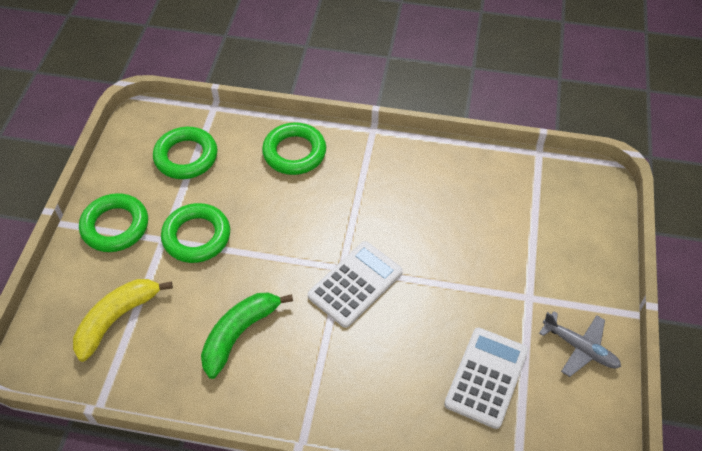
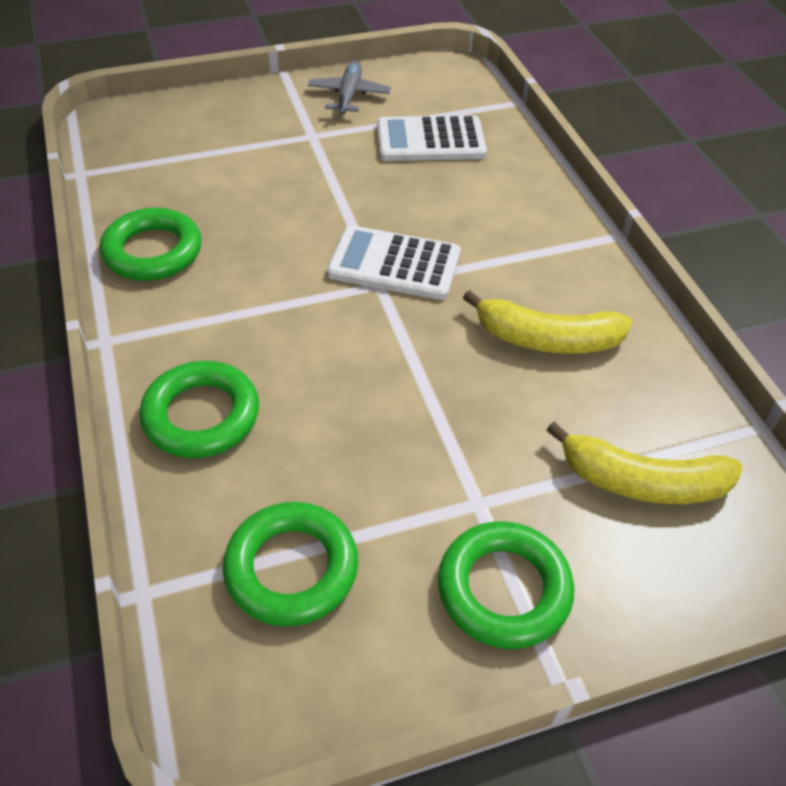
camera: 120 degrees left, 5 degrees down
(196, 236) = (441, 461): green ring -> green ring (153, 251)
(239, 334) = (547, 339): green banana -> yellow banana

